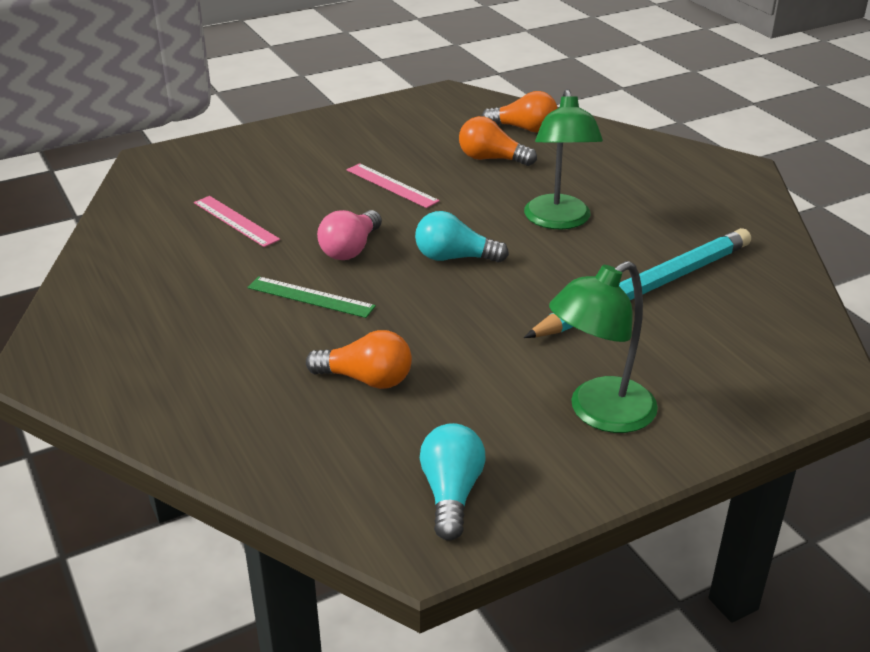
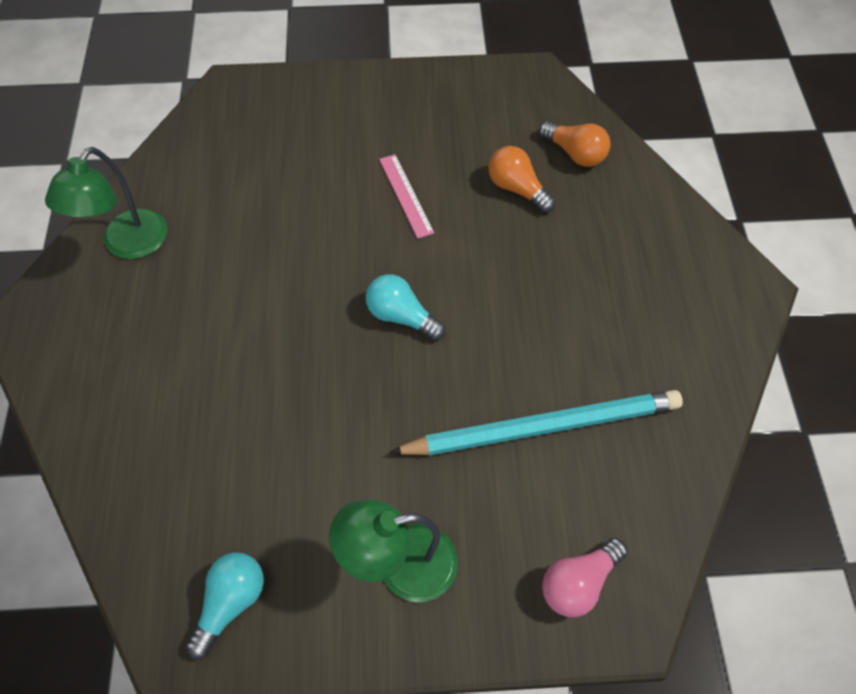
camera: 25 degrees right, 25 degrees up
(235, 221) = (251, 197): pink ruler -> none
(311, 297) = (257, 320): green ruler -> none
(351, 249) = (322, 270): pink light bulb -> pink light bulb (578, 582)
(366, 379) = (243, 441): orange light bulb -> none
(558, 221) = (523, 301): green lamp -> green lamp (128, 245)

